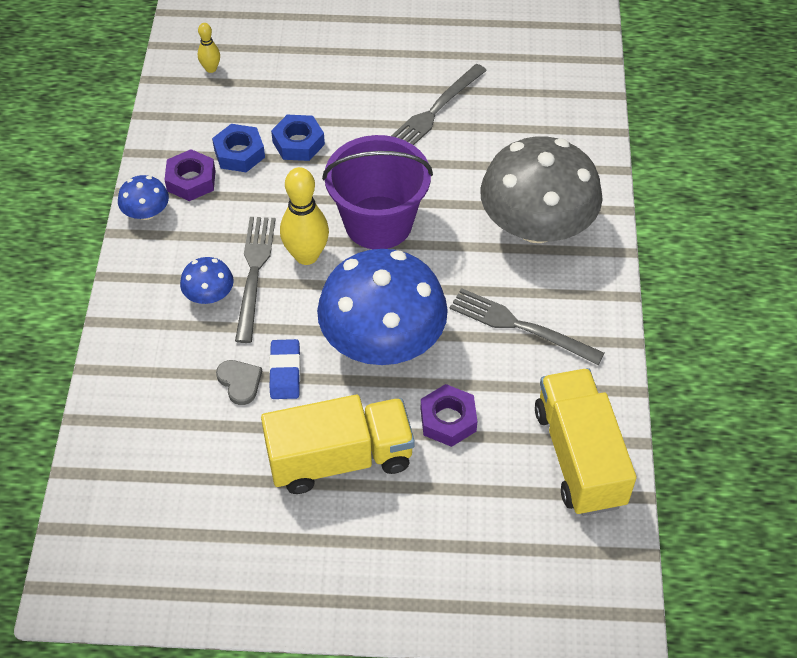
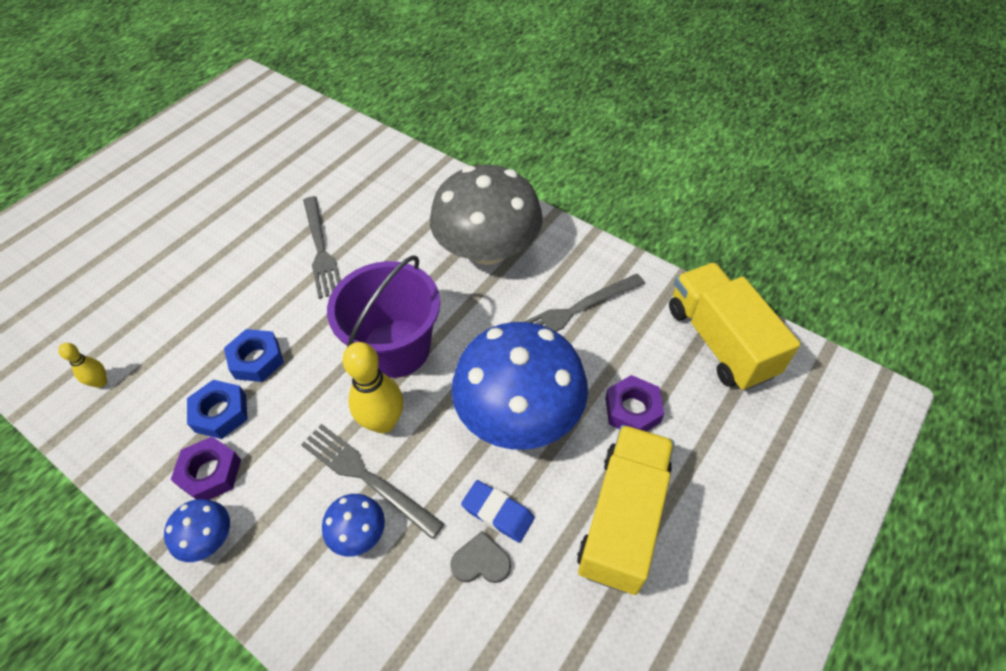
camera: 55 degrees left, 0 degrees up
(579, 457) = (719, 341): yellow truck -> yellow truck turned 45 degrees clockwise

